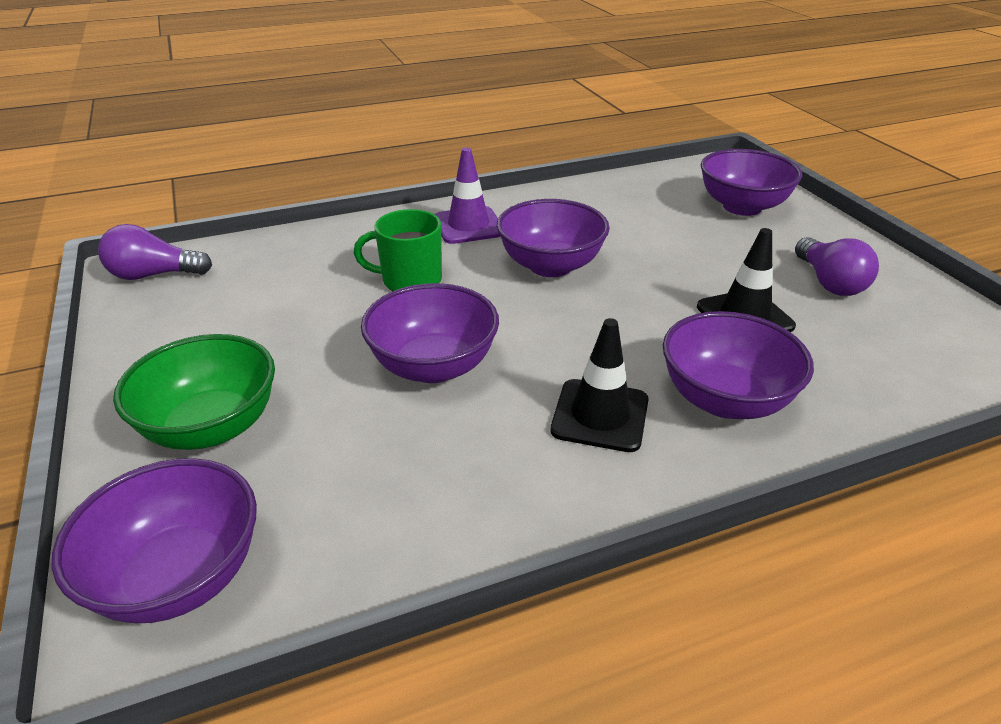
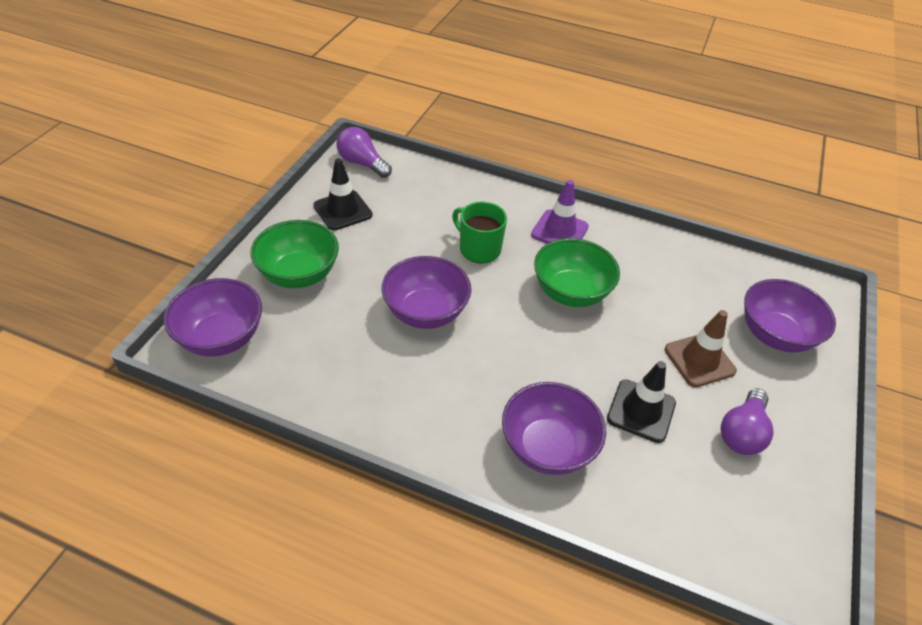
camera: 40 degrees right, 10 degrees up
(550, 266) = (570, 292): purple bowl -> green bowl
(600, 415) = (469, 402): black traffic cone -> black traffic cone (343, 210)
(724, 253) = (699, 360): none -> brown traffic cone

